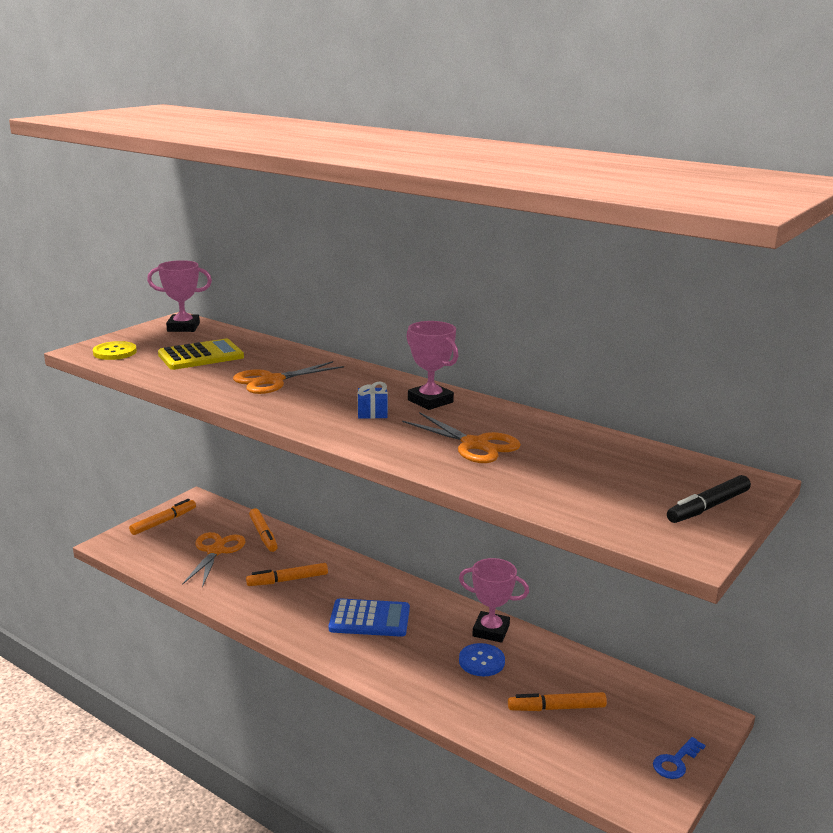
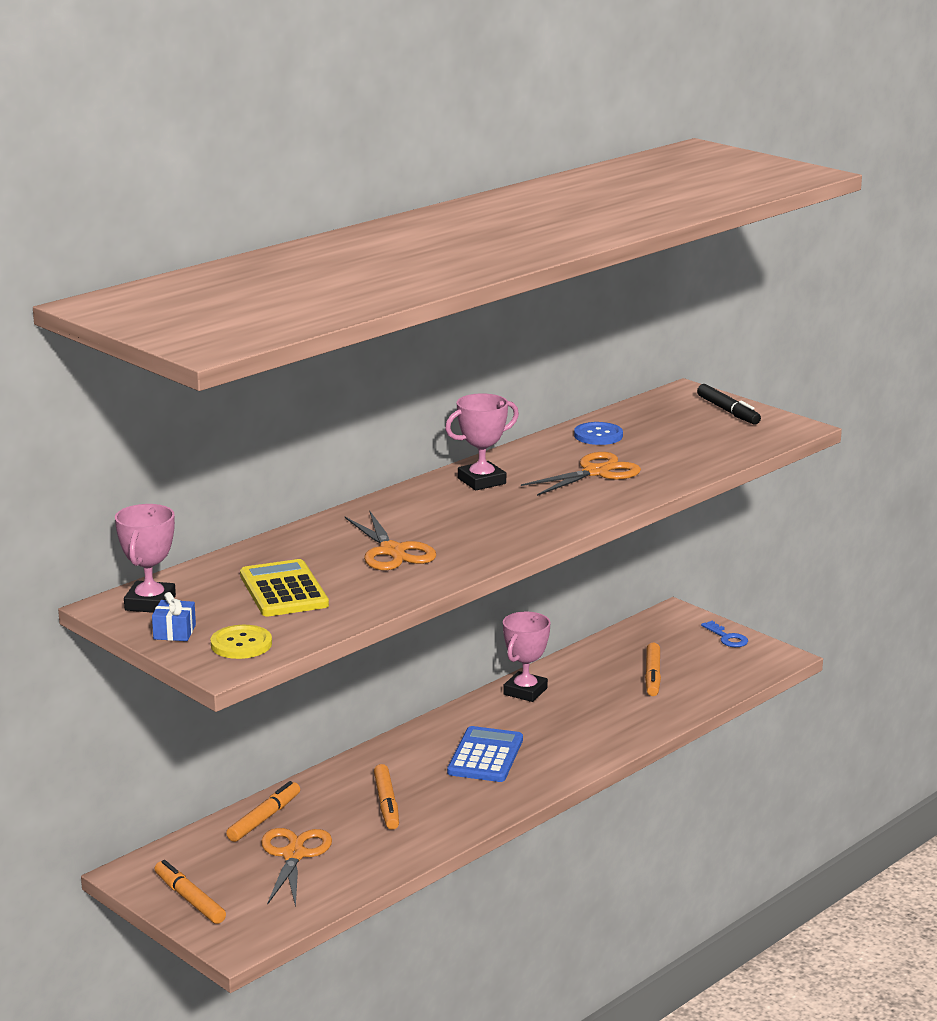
camera: 80 degrees left, 0 degrees up
(215, 551) = (294, 855): orange scissors -> orange scissors turned 75 degrees clockwise
(263, 535) = (264, 818): orange marker -> orange marker turned 45 degrees counterclockwise
(372, 413) = (506, 508): blue gift -> blue gift (174, 632)
(481, 661) = (575, 702): blue button -> blue button (598, 435)

